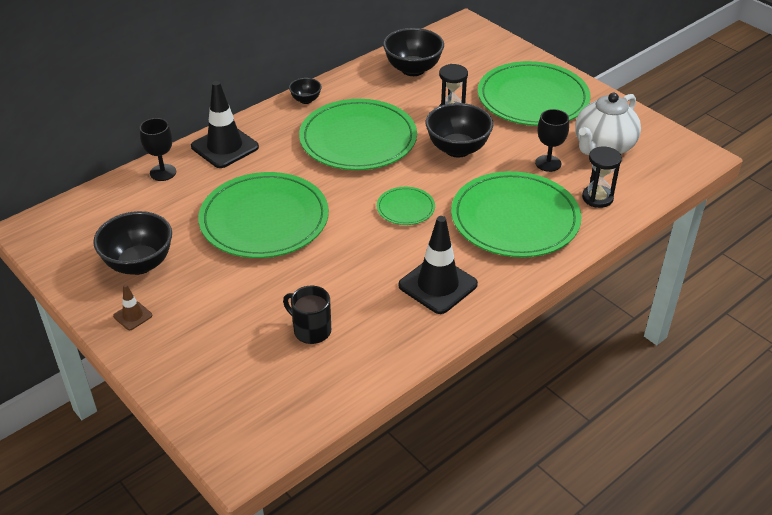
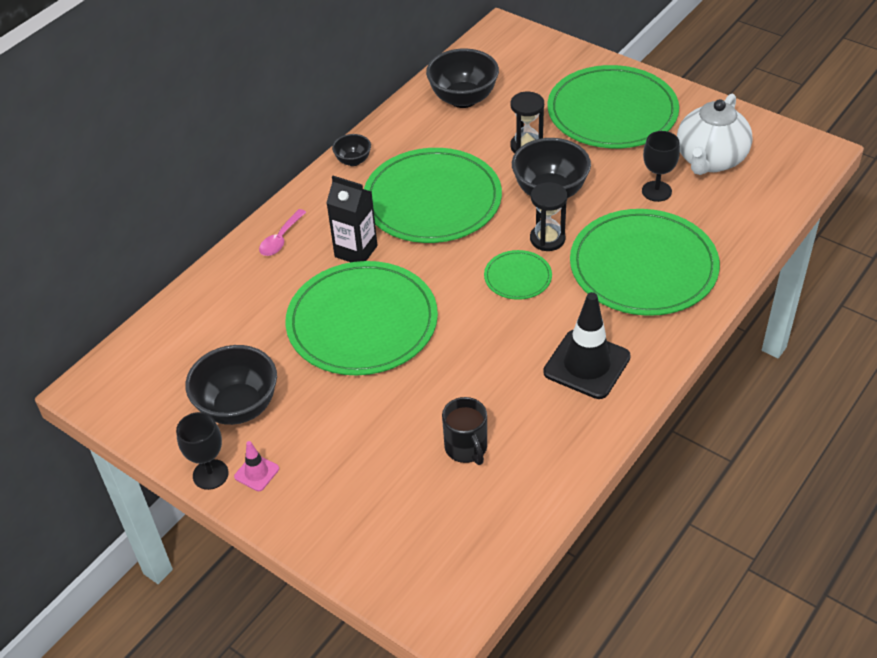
camera: 10 degrees left, 5 degrees up
(133, 316) = (256, 473): brown traffic cone -> pink traffic cone
(163, 172) = (220, 286): black goblet -> black goblet (210, 474)
(225, 147) = (281, 239): black traffic cone -> pink spoon
(281, 166) = (356, 251): none -> black carton
(311, 330) = (466, 448): black mug -> black mug turned 135 degrees counterclockwise
(597, 198) = (724, 224): black hourglass -> black hourglass (547, 239)

